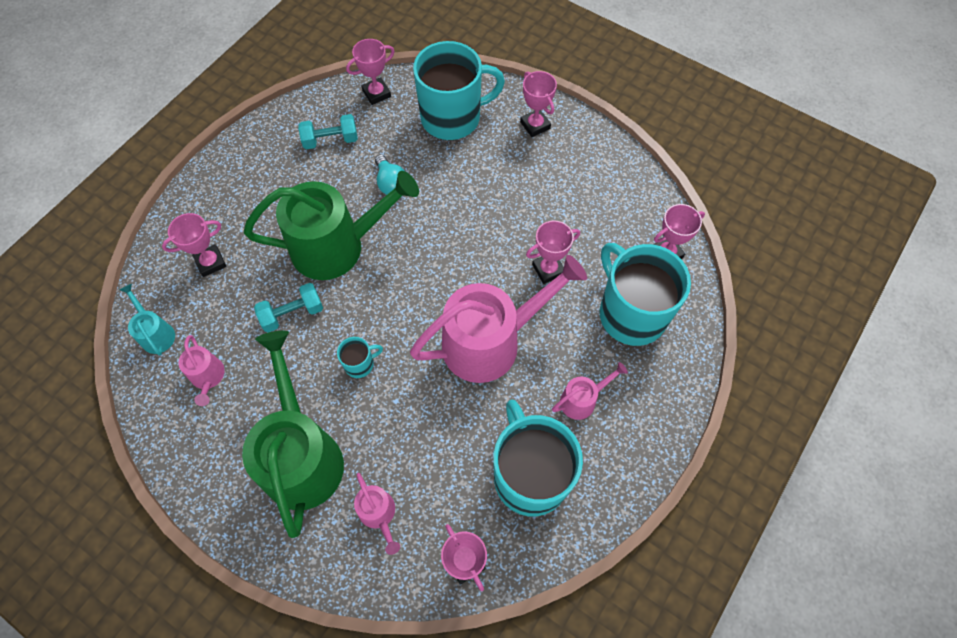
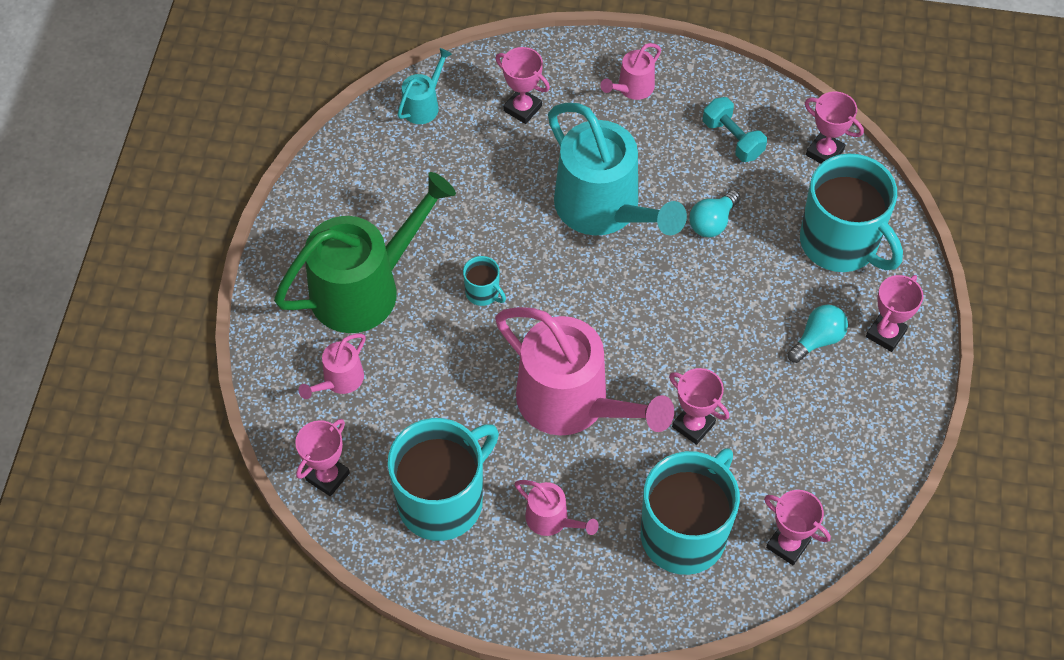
camera: 65 degrees right, 5 degrees down
(208, 377) = (402, 171): pink watering can -> pink watering can (632, 88)
(292, 314) = (505, 207): turquoise dumbbell -> none
(337, 246) = (604, 208): green watering can -> turquoise watering can
(519, 164) = (817, 339): none -> turquoise light bulb

